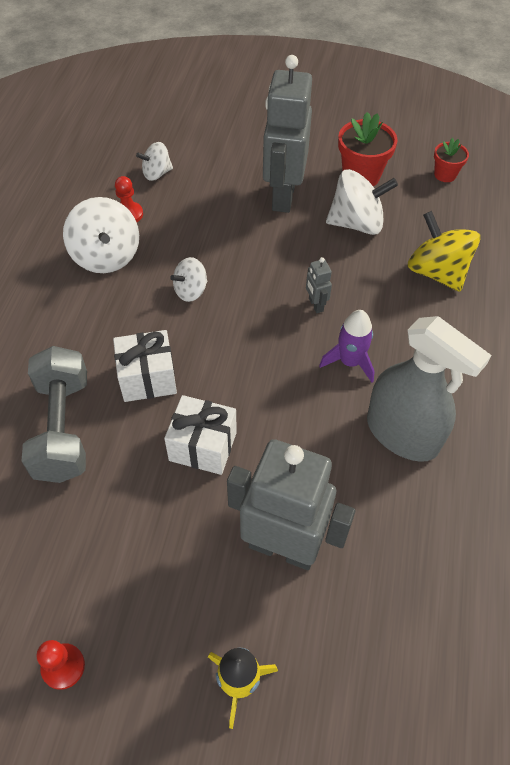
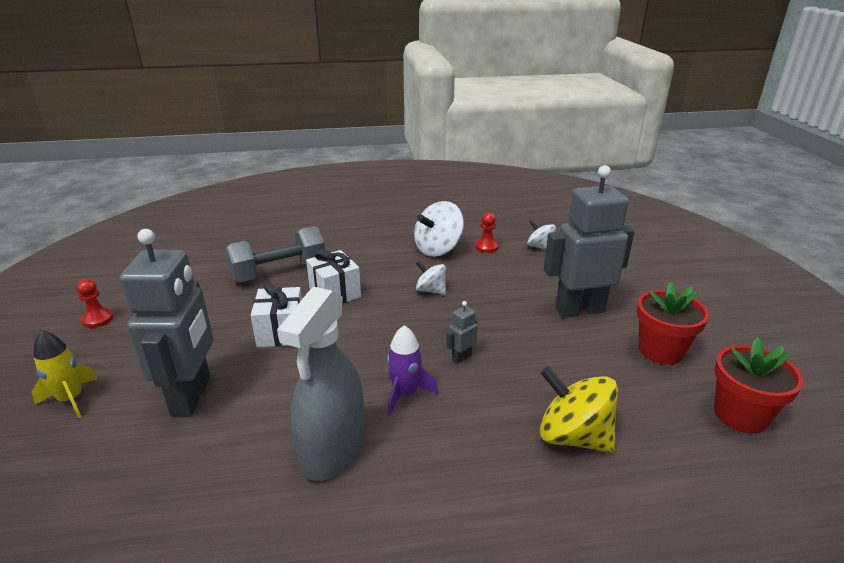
camera: 70 degrees right, 25 degrees down
(356, 223) = (589, 361): white spinning top -> none
(436, 272) = (573, 436): yellow spinning top -> yellow spinning top turned 90 degrees counterclockwise
(445, 174) = (740, 415): red flower pot -> red flower pot, size x1.68

